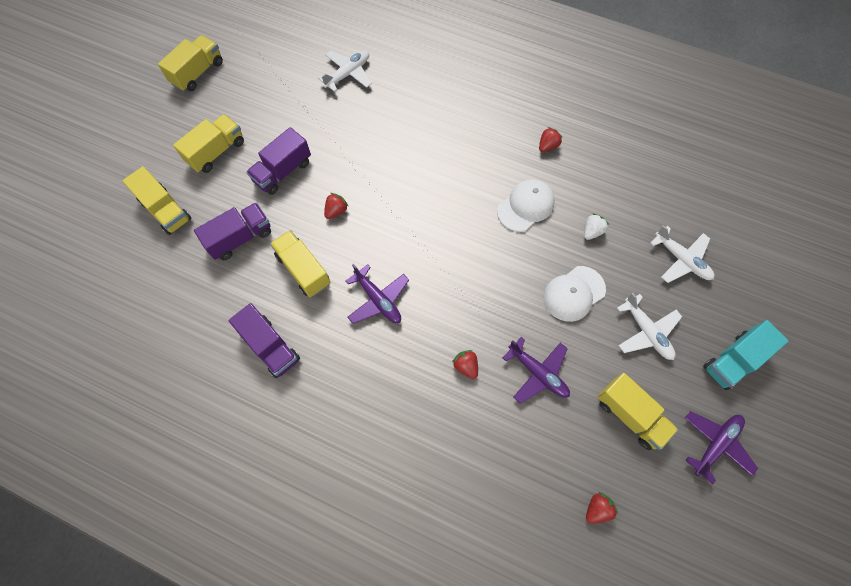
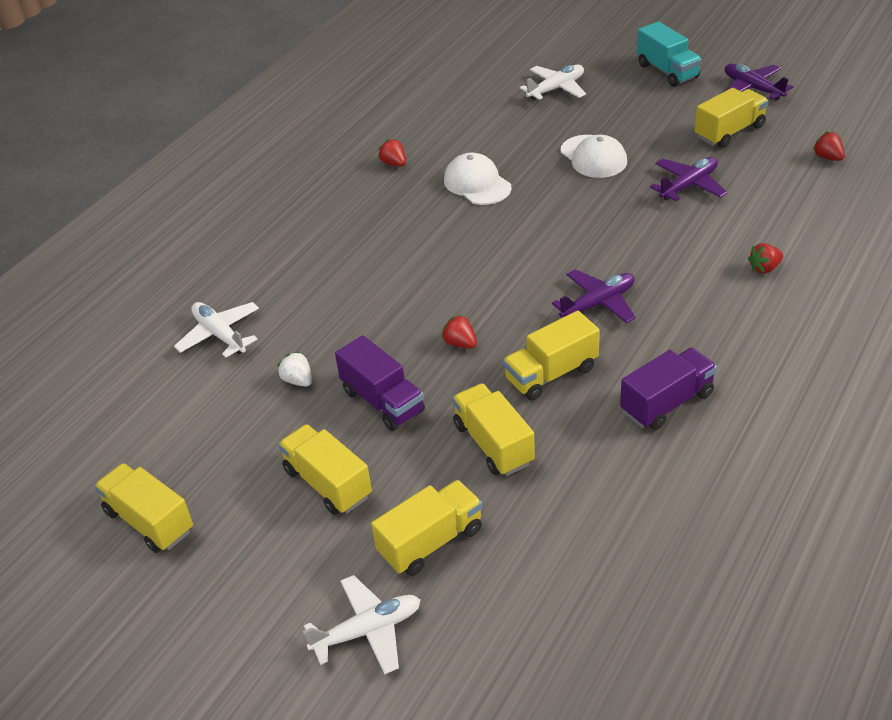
camera: 80 degrees left, 25 degrees down
(240, 238) = (493, 444): purple truck -> yellow truck
(466, 366) = (684, 235): red strawberry -> red strawberry (764, 268)
(592, 231) = (516, 140): white strawberry -> white strawberry (298, 380)
(646, 332) = (638, 115): white plane -> white plane (367, 631)

